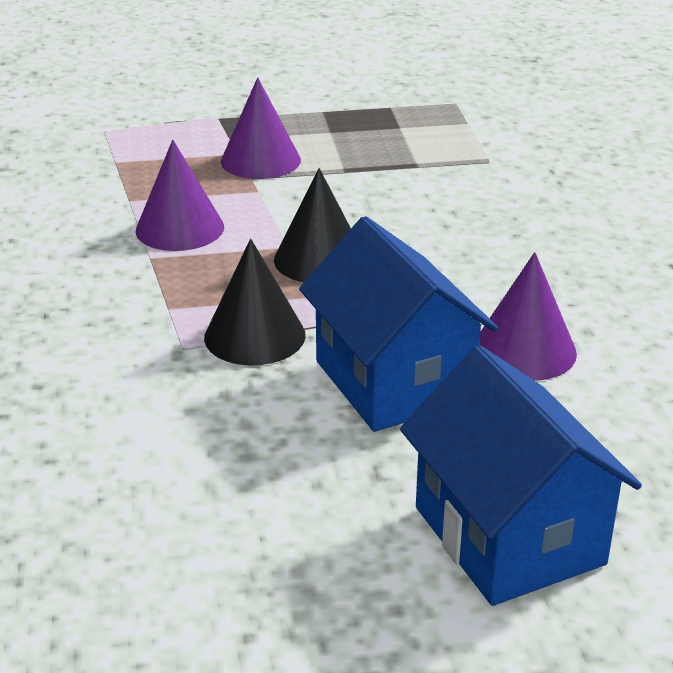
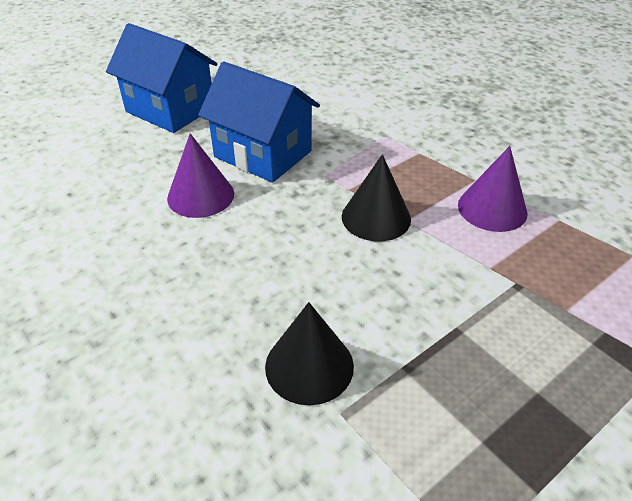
camera: 150 degrees right, 10 degrees up
(254, 336) = (357, 154): black cone -> black cone (309, 366)
(260, 160) = (538, 309): purple cone -> none

